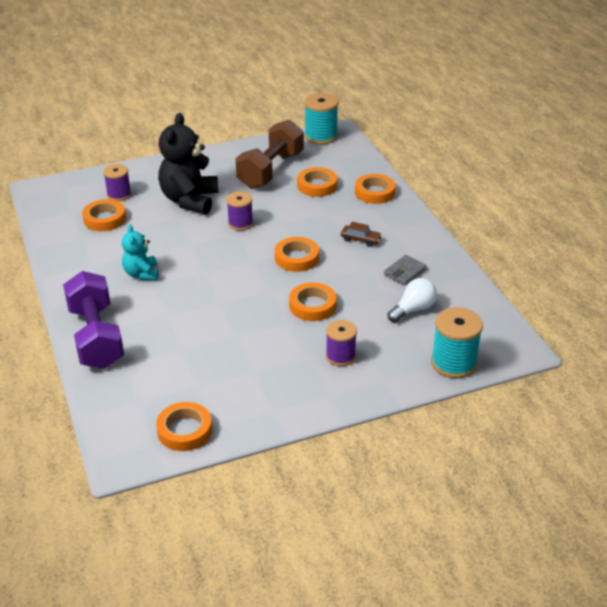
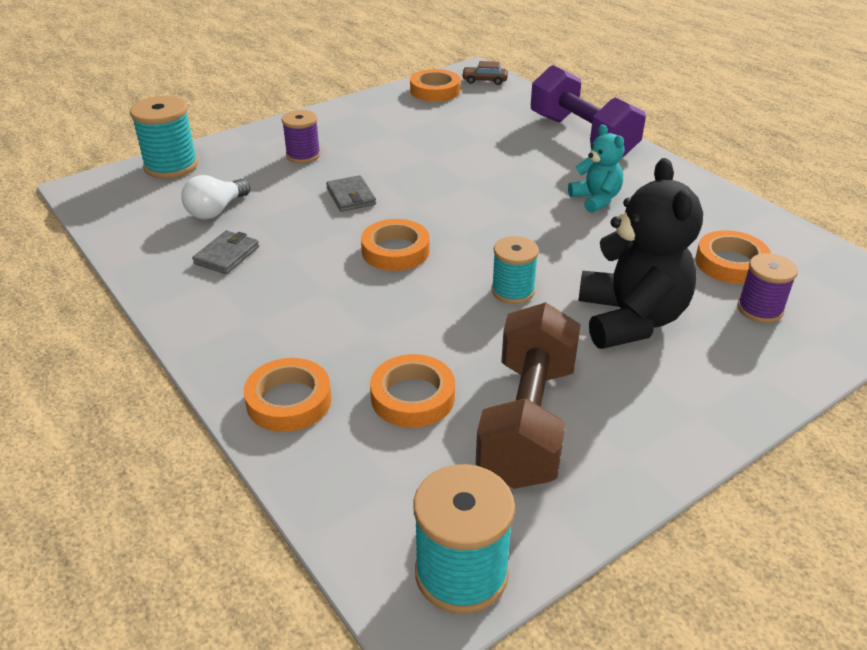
camera: 165 degrees right, 0 degrees up
(240, 223) = (513, 291): purple spool -> turquoise spool
(312, 305) = (351, 196): orange tape -> grey wallet
(360, 239) = (302, 295): brown car -> brown car (484, 80)

